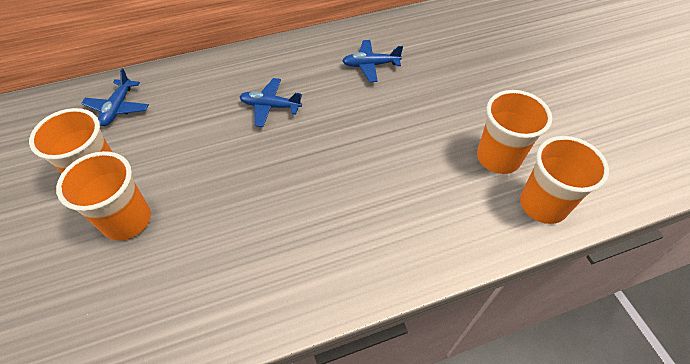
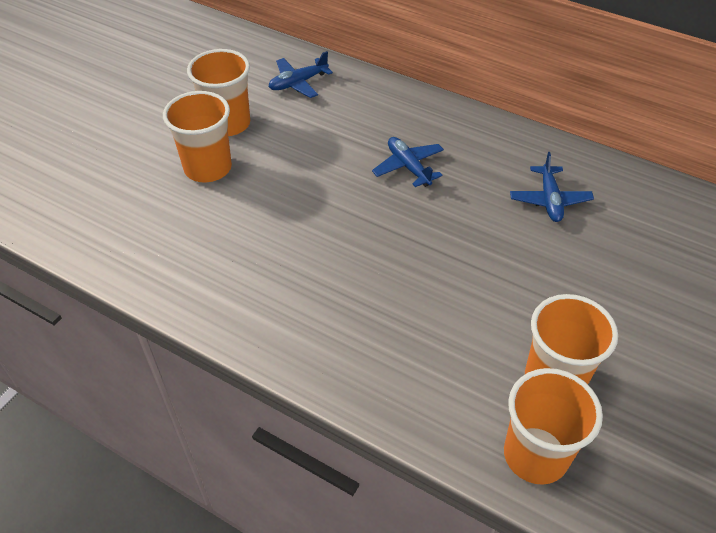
camera: 50 degrees right, 5 degrees down
(370, 65) = (549, 200): blue plane -> blue plane turned 135 degrees counterclockwise

